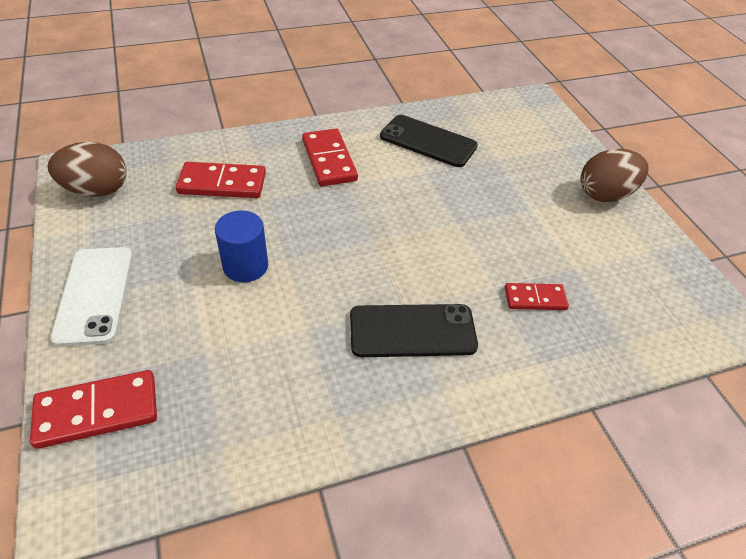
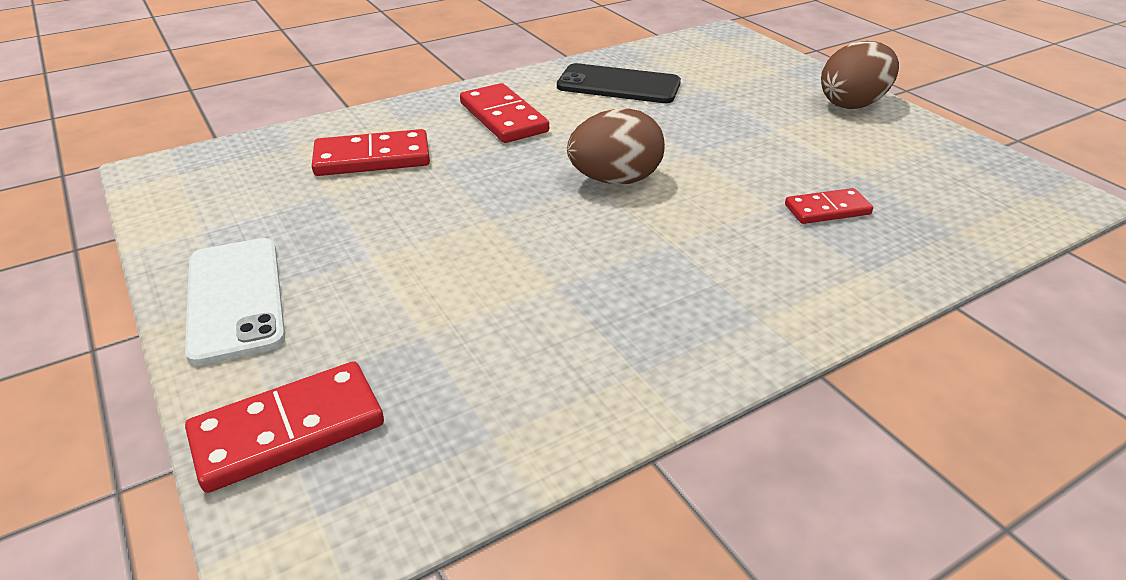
camera: 10 degrees left, 10 degrees down
(97, 190) = (198, 188): brown egg -> brown egg (615, 180)
(245, 266) = (440, 235): blue cylinder -> none
(412, 331) = (693, 265): black phone -> none

